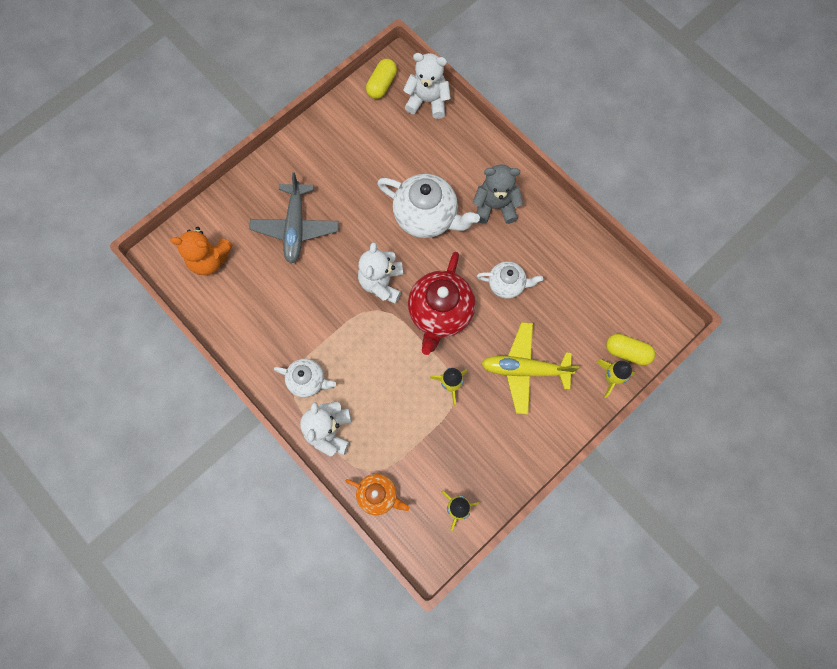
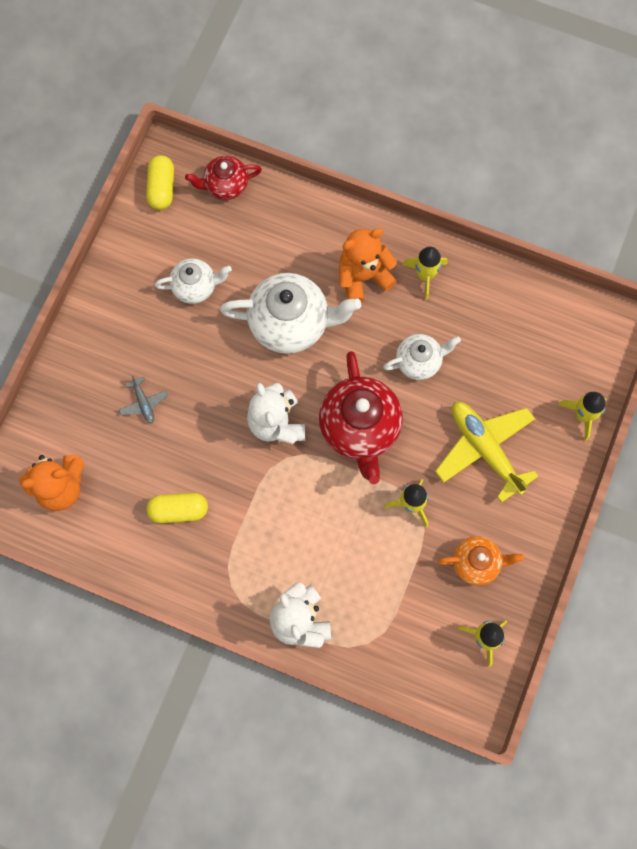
camera: 25 degrees left, 0 degrees up
(295, 227) = (144, 403): grey plane -> grey plane, size x0.45
(308, 380) = (247, 575): white teapot -> white teapot (195, 287)
(378, 495) = (390, 666): orange teapot -> orange teapot (476, 563)
(427, 101) = (225, 185): white teddy bear -> red teapot
(495, 206) = (363, 277): grey teddy bear -> orange teddy bear
(525, 369) = (485, 449): yellow plane -> yellow plane turned 75 degrees clockwise
(541, 224) = (425, 275): none -> yellow rocket
(627, 352) = (586, 378): yellow capsule -> yellow capsule (179, 510)

